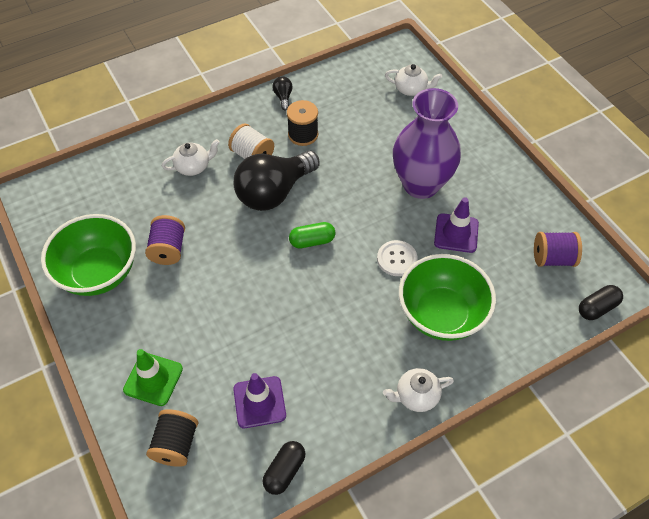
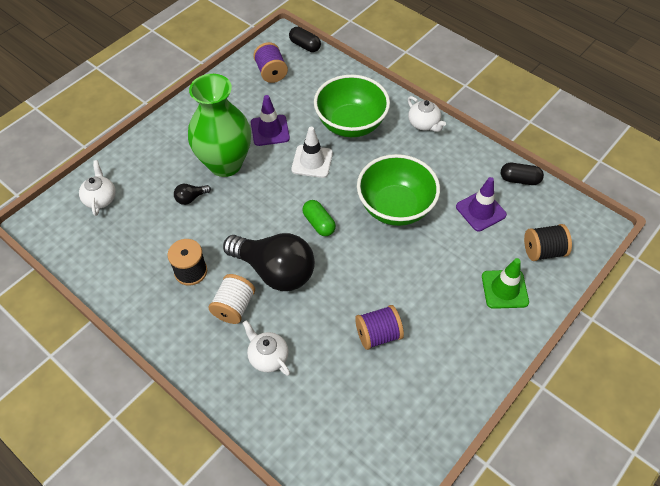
camera: 110 degrees left, 0 degrees up
(99, 273) = (431, 385): green bowl -> green bowl (395, 207)
(283, 97) = (139, 308): black light bulb -> black light bulb (191, 198)
(397, 259) = (312, 161): white button -> white traffic cone
(421, 184) = (225, 164): purple vase -> green vase

